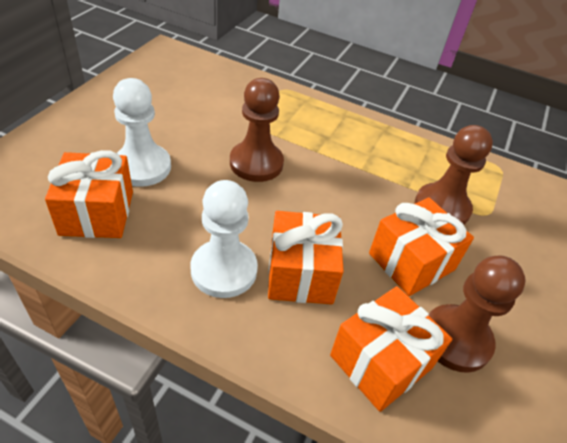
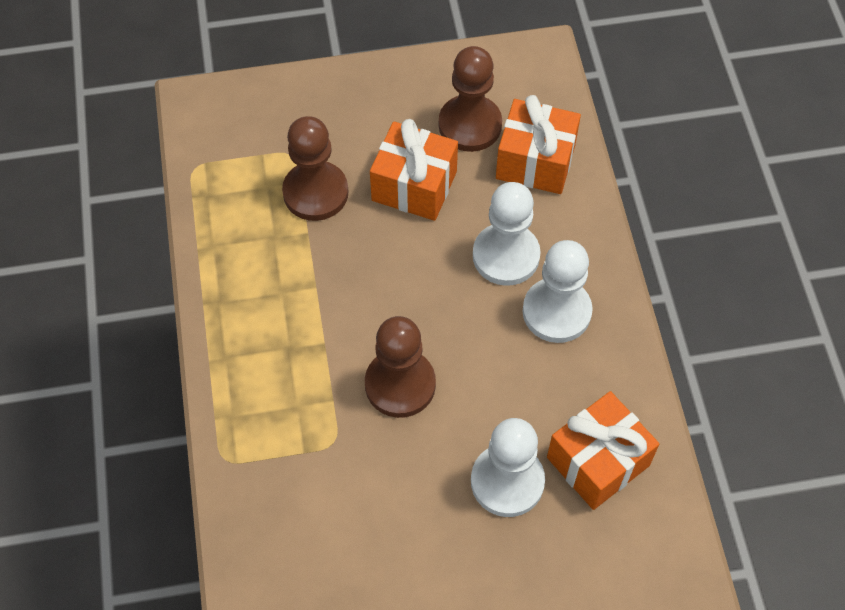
camera: 120 degrees left, 15 degrees up
(301, 274) = (506, 256): orange gift -> white pawn

